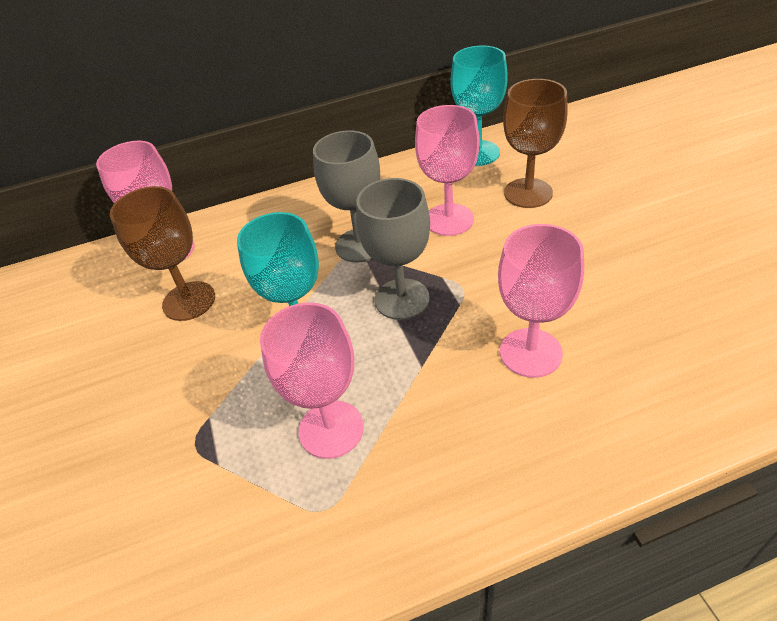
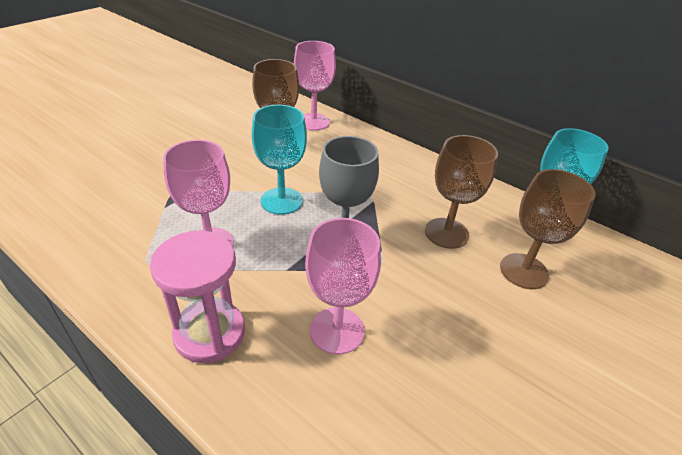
camera: 50 degrees right, 5 degrees down
(360, 245) = (380, 196): grey goblet -> none
(449, 220) = (446, 233): pink goblet -> brown goblet
(479, 468) = (210, 333): none -> pink hourglass

